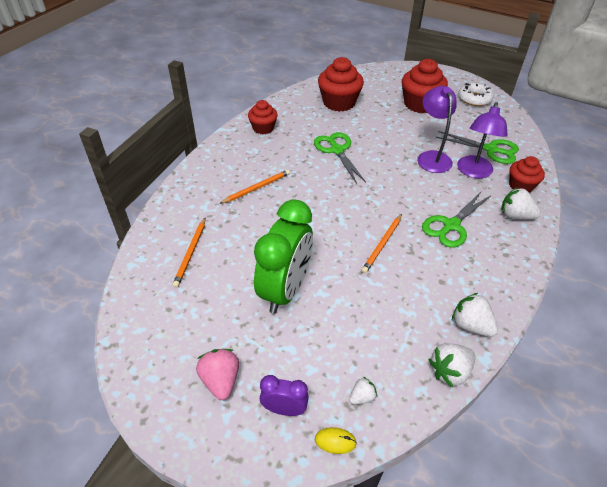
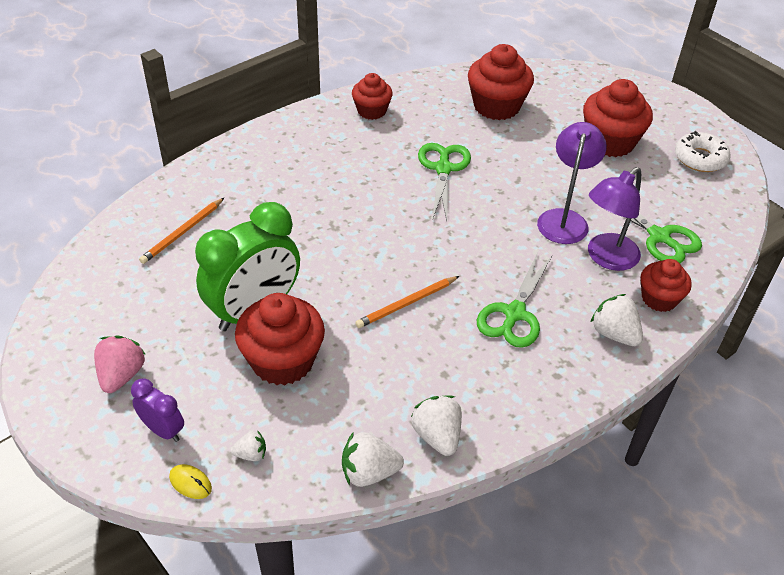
camera: 25 degrees right, 0 degrees up
(256, 188) = (308, 183): orange pencil -> none
(332, 317) = (282, 361): none -> red cupcake
(451, 225) = (514, 314): green scissors -> green scissors turned 45 degrees counterclockwise

